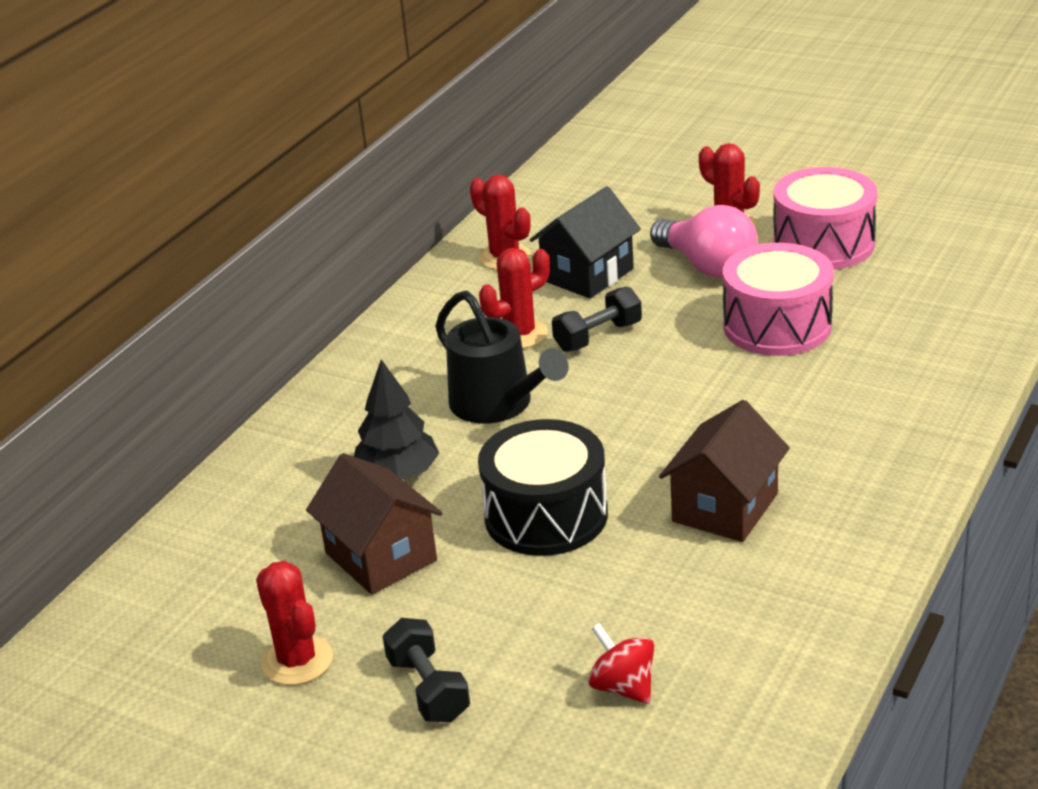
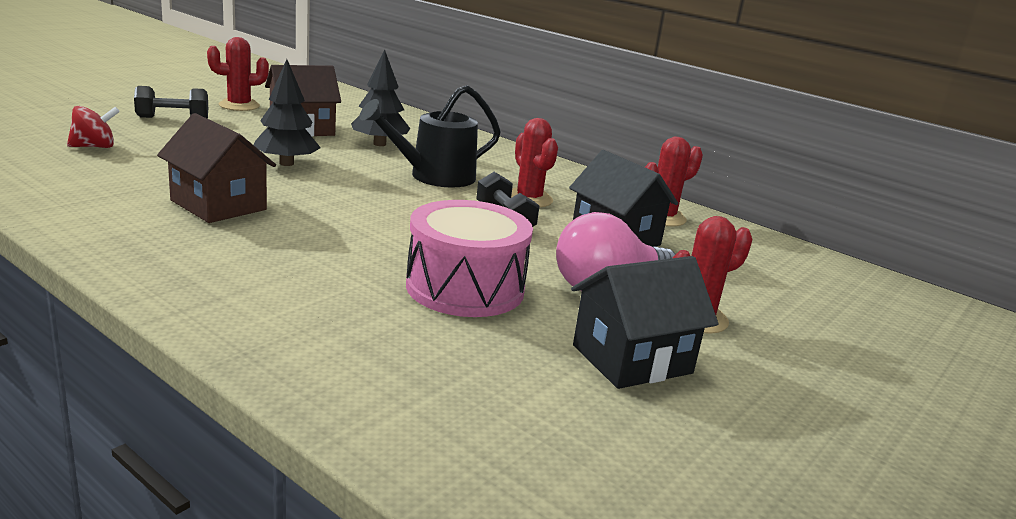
camera: 95 degrees right, 10 degrees down
(546, 515) = (286, 163): black drum -> black tree
(823, 244) = (632, 359): pink drum -> black house

